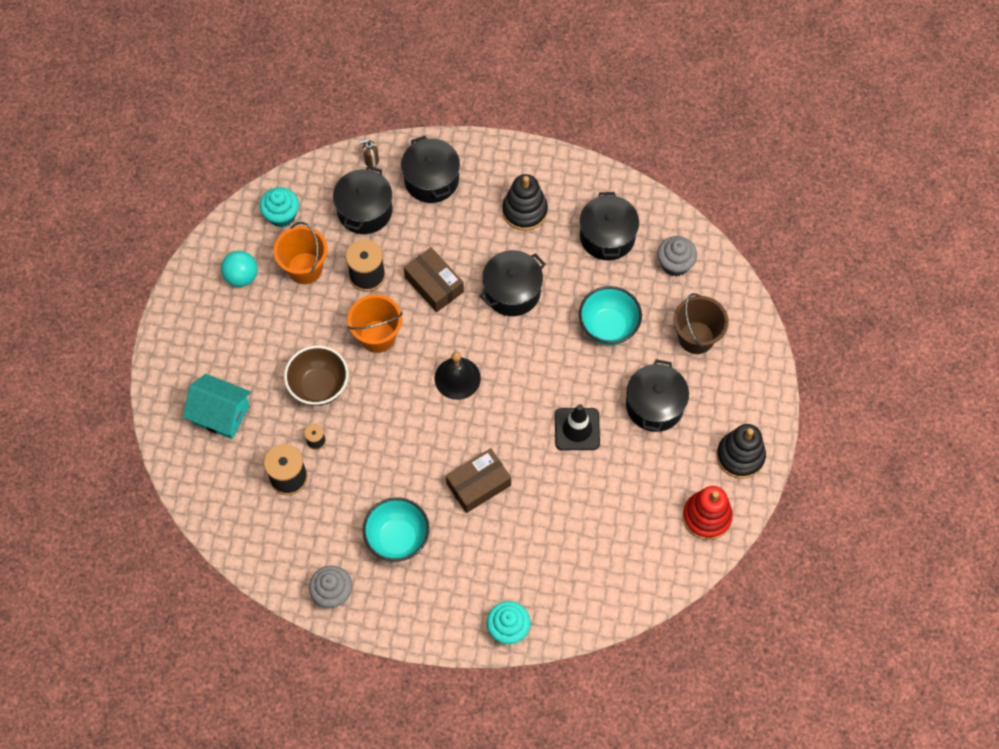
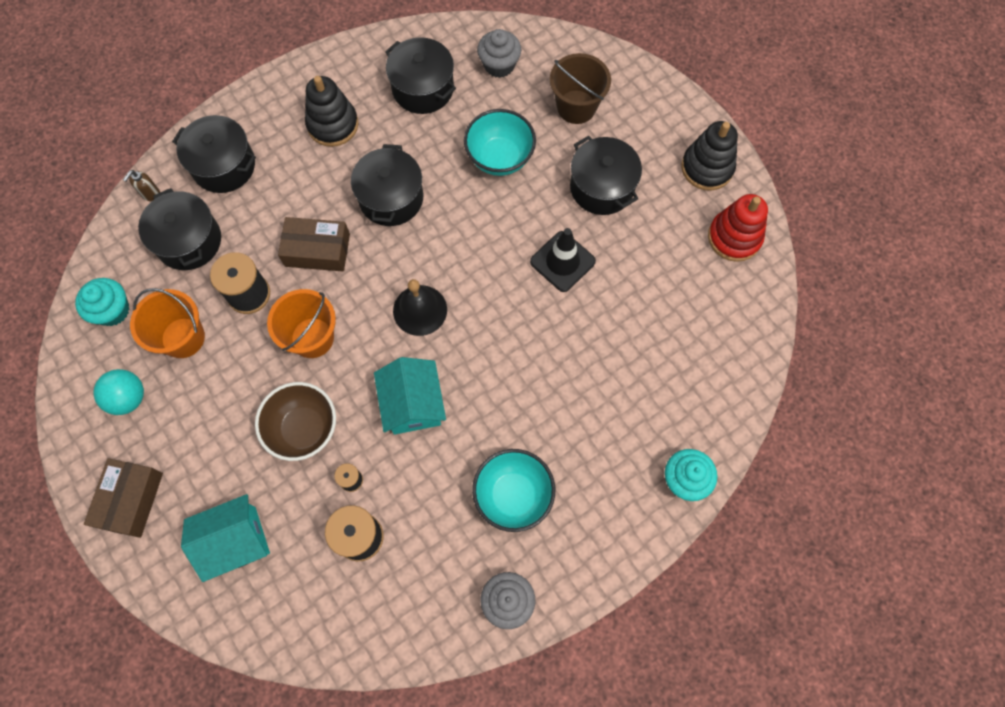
camera: 45 degrees left, 5 degrees up
(395, 430) = (412, 404): none -> turquoise house
(478, 484) = (532, 382): brown box -> brown box (130, 500)

